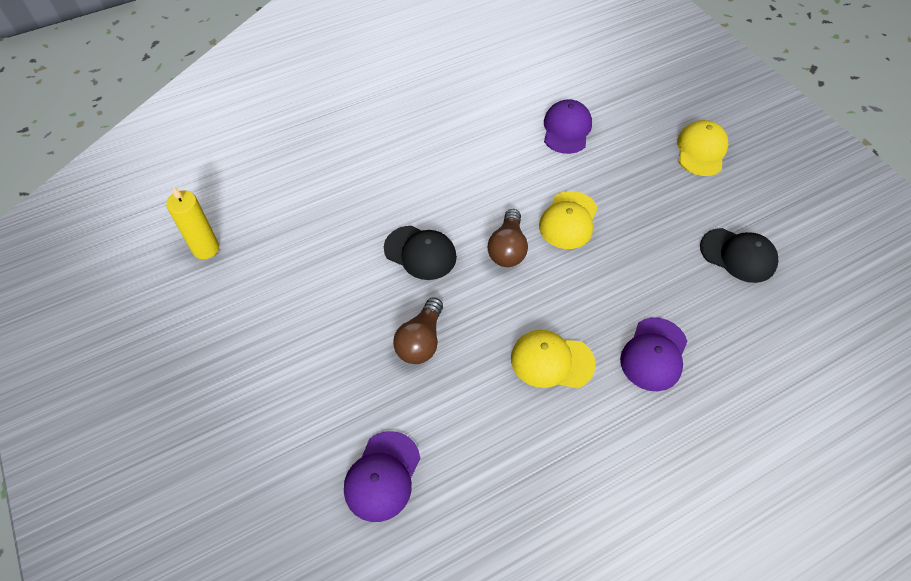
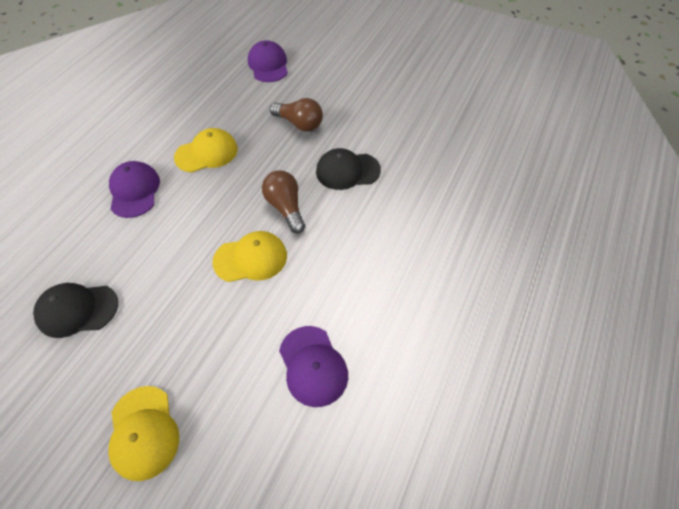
camera: 145 degrees right, 0 degrees up
(206, 248) = (484, 103): yellow candle -> none
(421, 341) = (299, 124): brown light bulb -> brown light bulb turned 135 degrees clockwise
(568, 220) = (251, 258): yellow cap -> yellow cap turned 90 degrees clockwise

